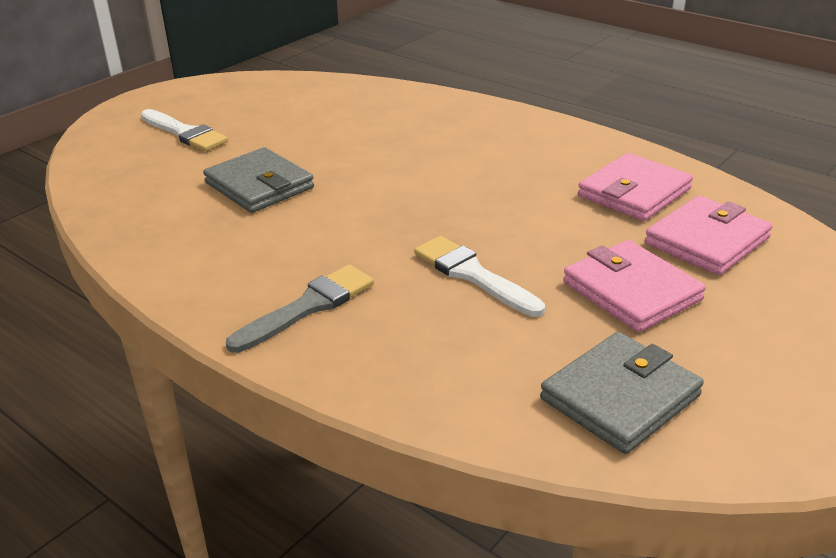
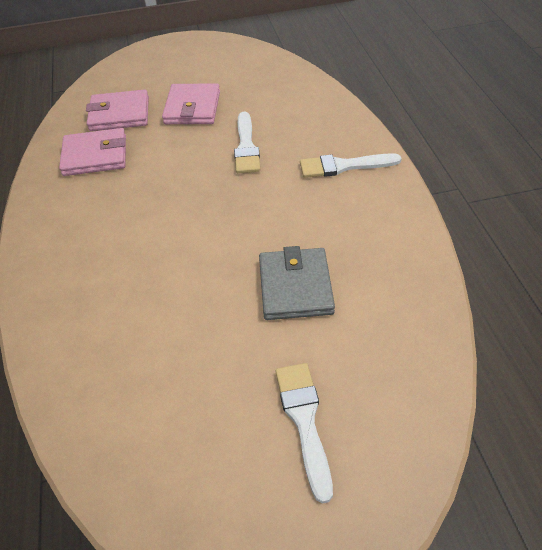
camera: 140 degrees left, 15 degrees up
(308, 307) = (343, 166): grey brush -> white brush
(620, 397) = (261, 77): grey wallet -> none

